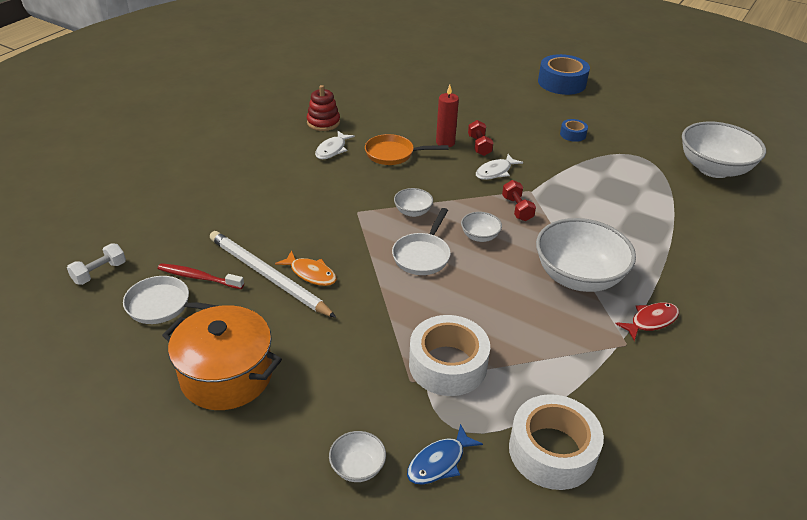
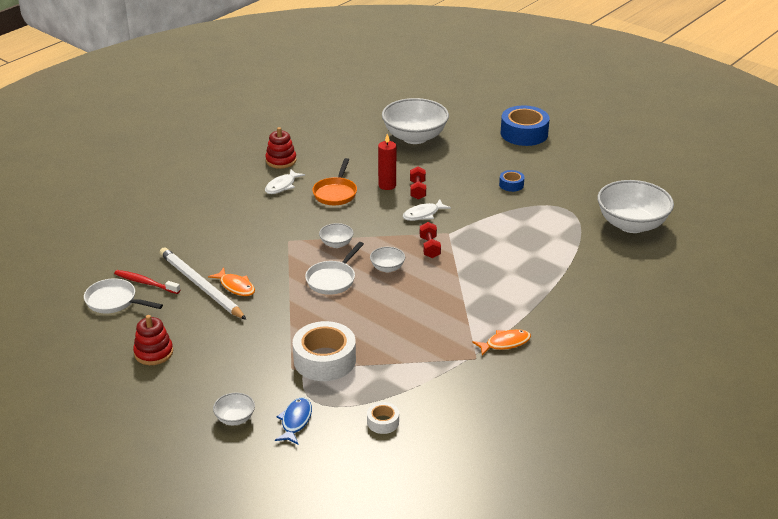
camera: 10 degrees right, 5 degrees down
(99, 272) = (69, 273): white dumbbell -> none
(227, 375) = (153, 353): orange pot -> red stacking toy
(393, 154) = (335, 193): orange pan -> orange pan turned 90 degrees counterclockwise
(439, 462) = (295, 421): blue fish -> blue fish turned 135 degrees clockwise
(552, 451) = (383, 422): white tape -> white tape, size x0.48
(578, 277) = (459, 306): white bowl -> white bowl (415, 137)
(651, 321) = (505, 343): red fish -> orange fish

